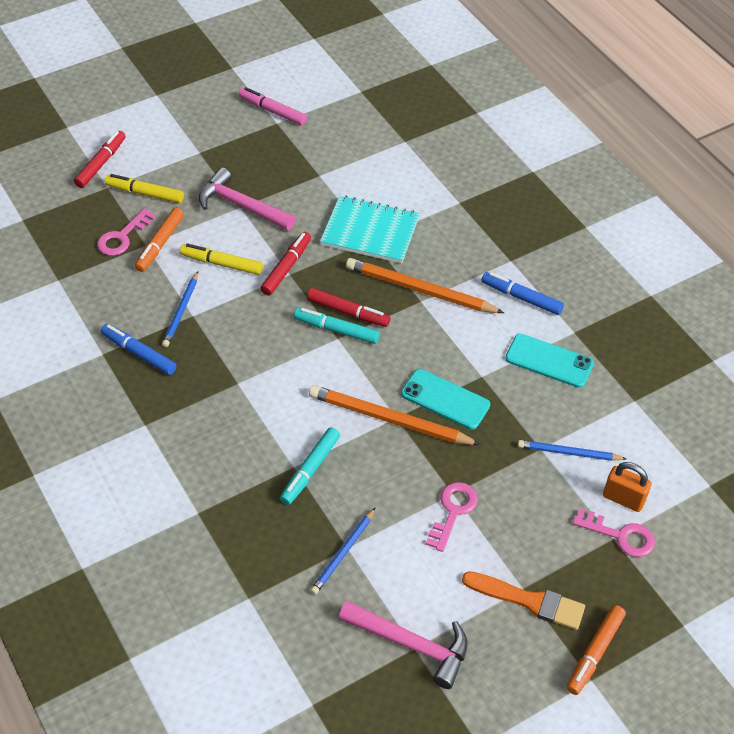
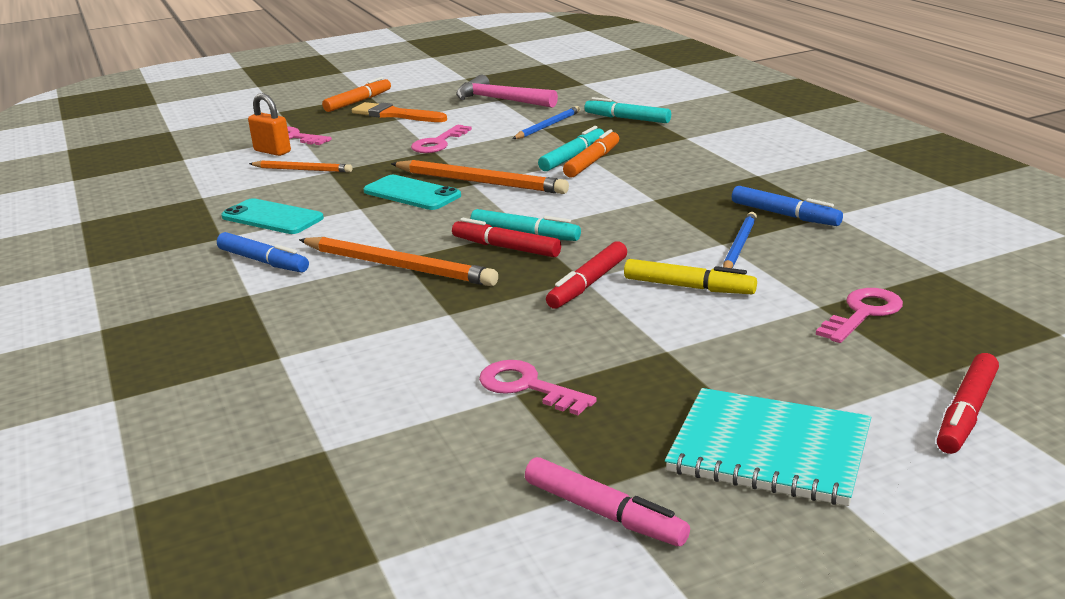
camera: 170 degrees left, 25 degrees down
(145, 193) = (850, 367): yellow marker -> none
(160, 244) = (795, 306): orange marker -> orange marker (592, 162)
(241, 206) = (663, 351): pink hammer -> none
(256, 569) = (627, 119): none -> turquoise marker
(314, 179) = (527, 387): none -> pink key
(370, 232) = (447, 321): turquoise notebook -> turquoise notebook (769, 450)
(569, 453) = (302, 169): blue pencil -> orange pencil

